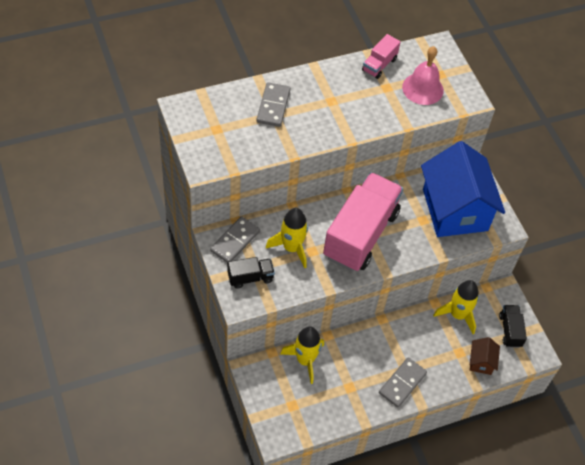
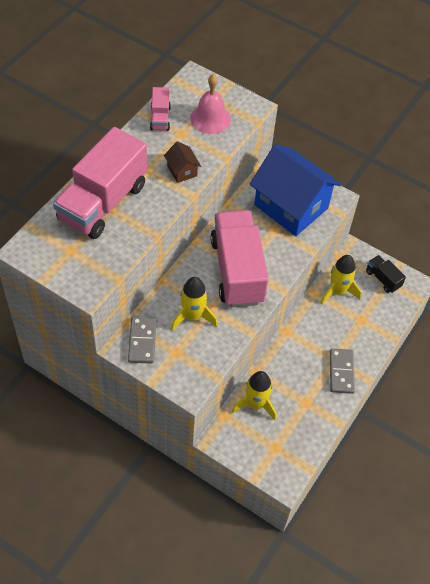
camera: 35 degrees left, 0 degrees up
(250, 277) = (180, 363): black truck -> none
(273, 106) = (103, 202): grey domino -> pink truck
(481, 362) = (382, 316): brown house -> brown house (182, 171)

